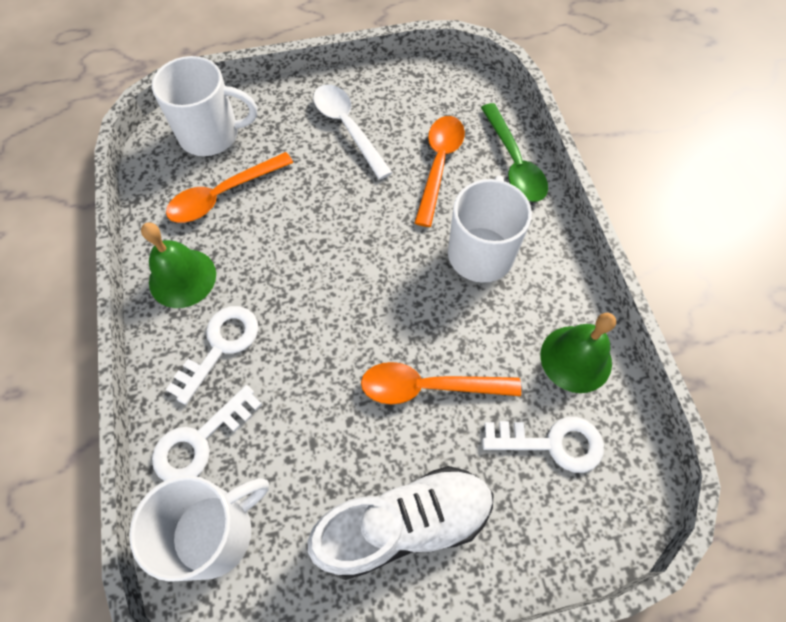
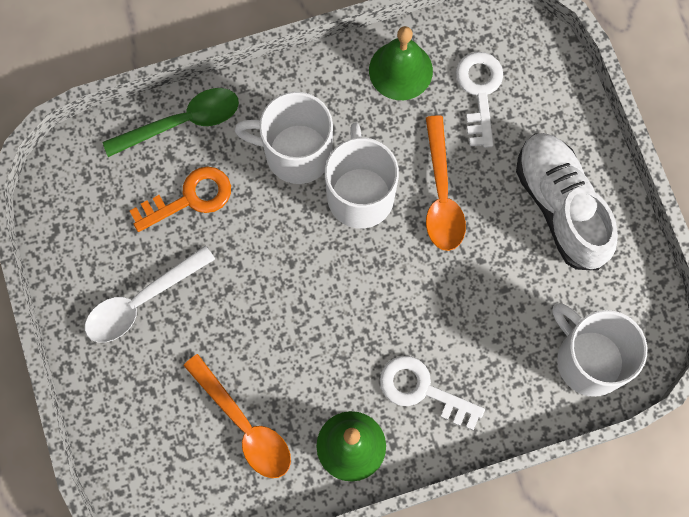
camera: 95 degrees left, 10 degrees up
(200, 440) = (514, 389): white key -> none
(211, 134) = (158, 458): white mug -> white mug (360, 194)
(439, 165) = (189, 198): orange spoon -> orange key

